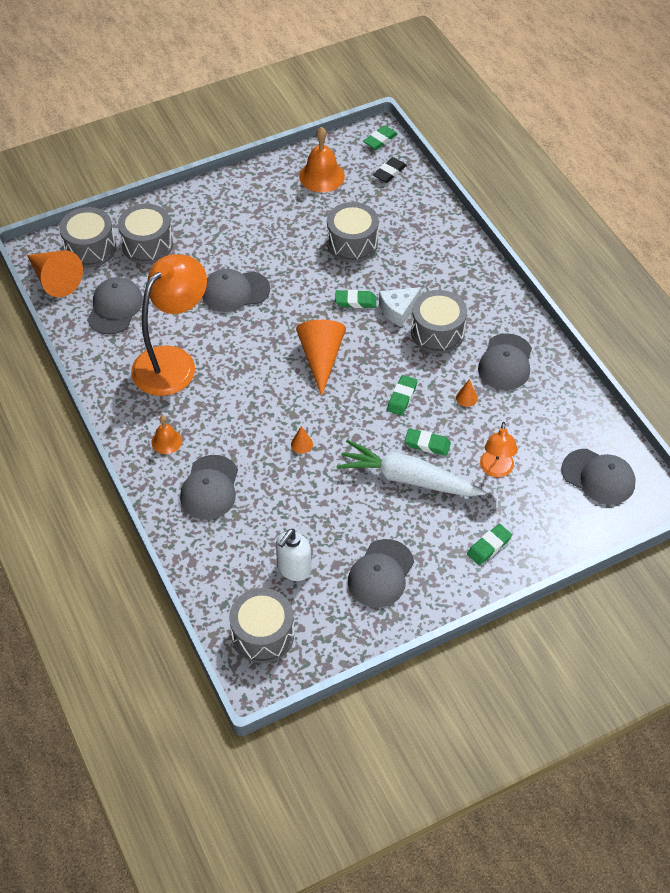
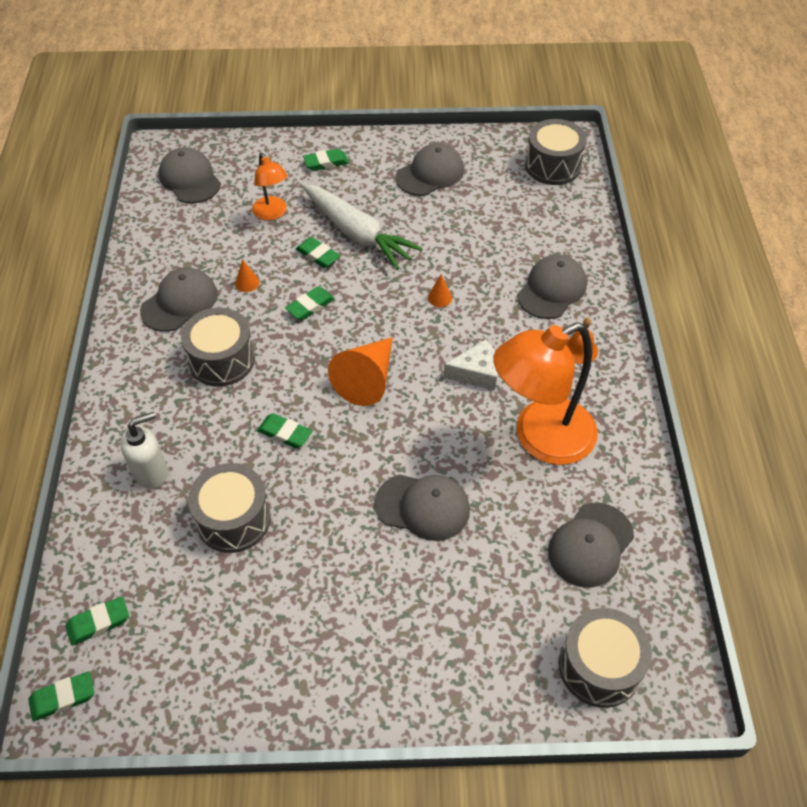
camera: 155 degrees left, 0 degrees up
(54, 279) = (665, 629): orange cone -> none
(147, 245) = (512, 637): grey drum -> none
(293, 569) = (503, 200): white soap dispenser -> white soap dispenser (151, 472)
(321, 176) = (197, 661): orange bell -> none
(389, 172) = (98, 623): black eraser -> green eraser
(398, 310) = (244, 403): white cheese -> white cheese (476, 373)
(496, 470) = (272, 213): orange lamp -> orange lamp turned 120 degrees clockwise

